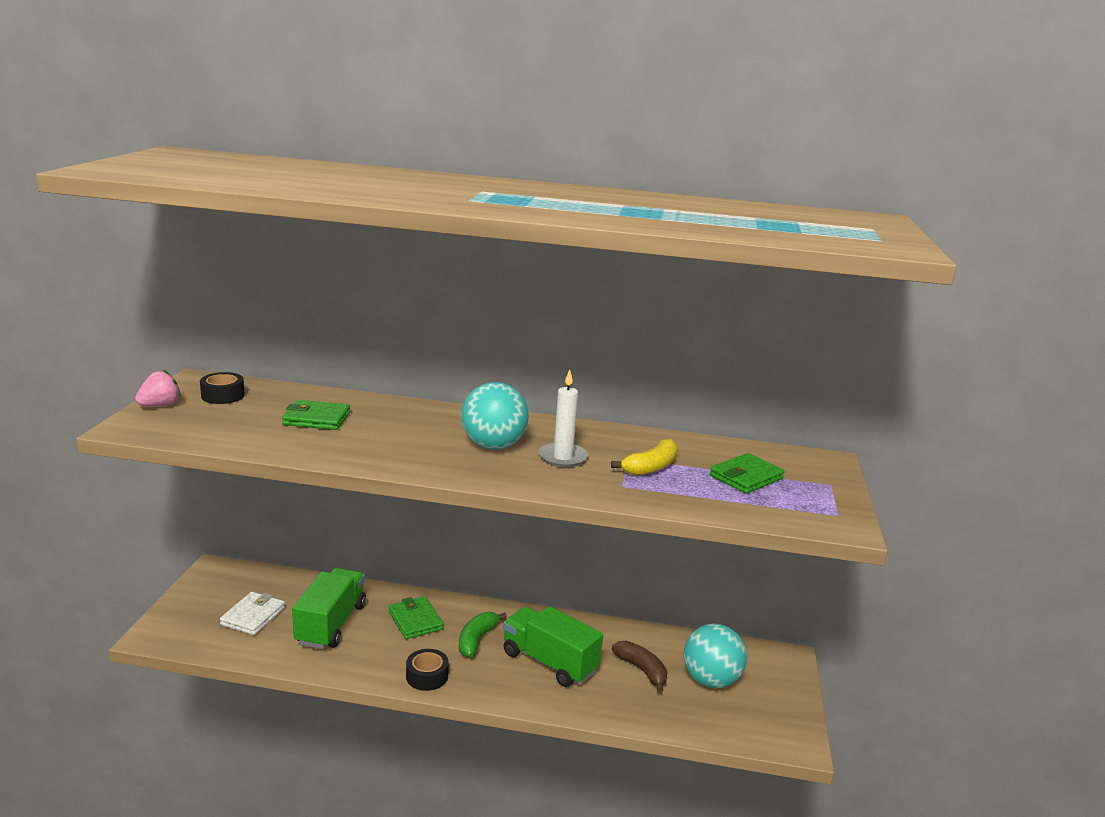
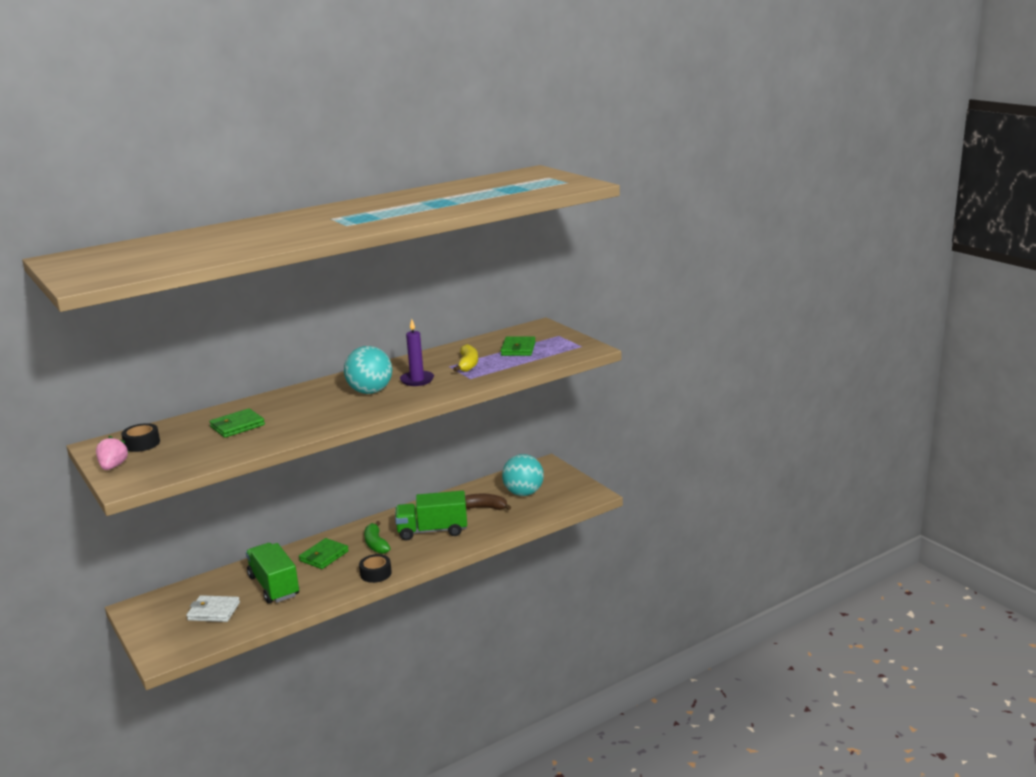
camera: 40 degrees left, 0 degrees up
(253, 616) = (213, 611): white wallet -> white wallet turned 60 degrees counterclockwise
(415, 620) = (324, 556): green wallet -> green wallet turned 75 degrees counterclockwise
(562, 457) = (417, 380): white candle -> purple candle

